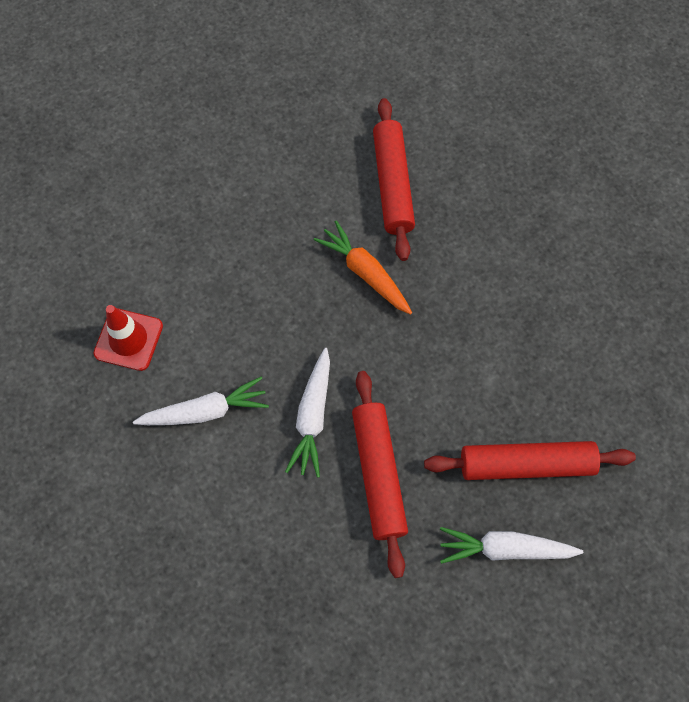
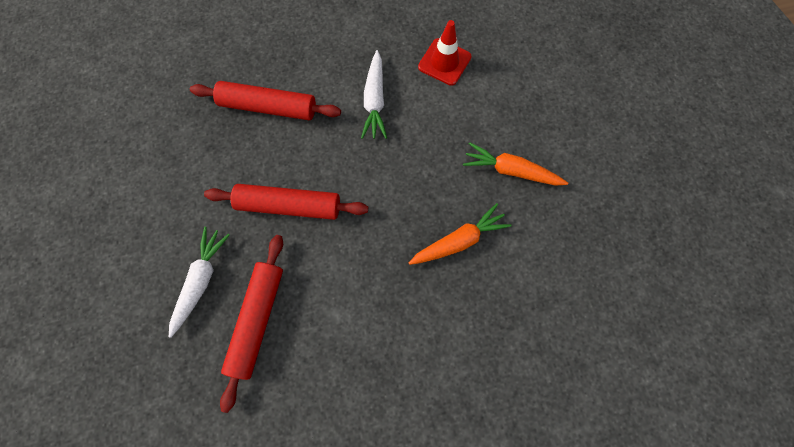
camera: 105 degrees right, 5 degrees up
(264, 236) = (511, 170): none -> orange carrot
(312, 417) = (347, 170): white carrot -> none
(393, 184) = (541, 288): red rolling pin -> red rolling pin (268, 107)

